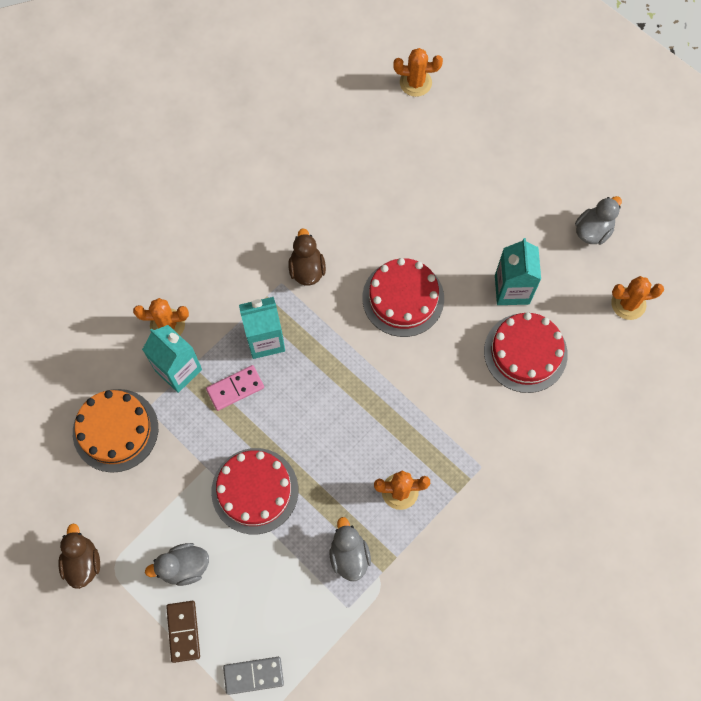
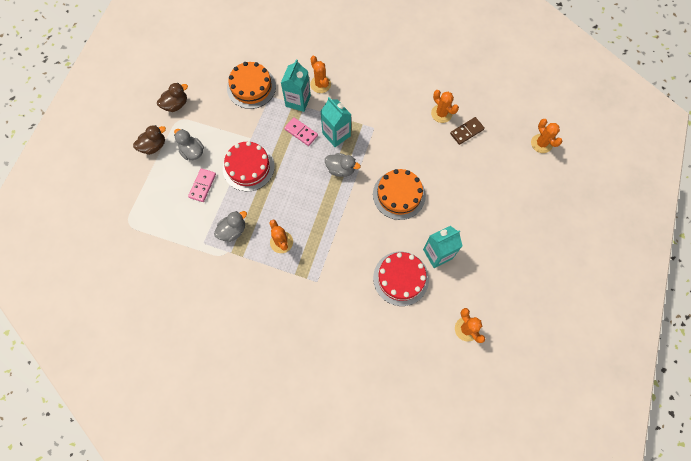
camera: 65 degrees right, 0 degrees up
(183, 631) = (159, 167): brown domino -> brown domino (466, 131)
(251, 573) = (202, 186): none -> pink domino
(253, 675) = (148, 211): grey domino -> none
(306, 182) = (441, 113): none -> orange cactus
(307, 269) = (389, 137): brown duck -> brown duck (154, 146)
(403, 298) = (399, 195): red cake -> orange cake
(593, 230) = (504, 287): grey duck -> grey duck (341, 169)

